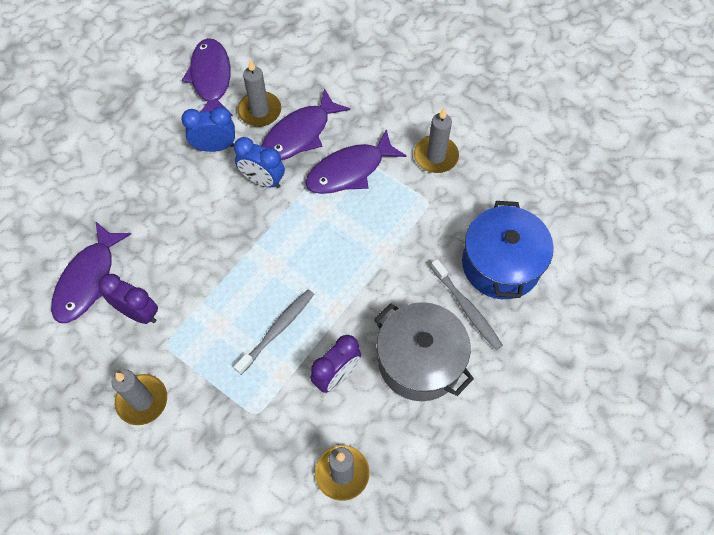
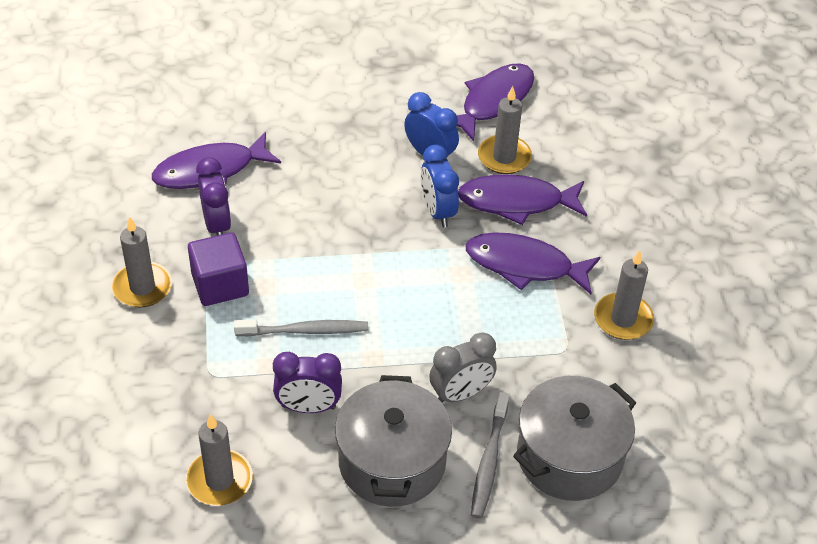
camera: 45 degrees right, 15 degrees down
(190, 350) = (220, 285): none -> purple cube
(407, 283) = (460, 394): none -> grey clock
(501, 264) = (569, 456): blue pot -> grey pot

